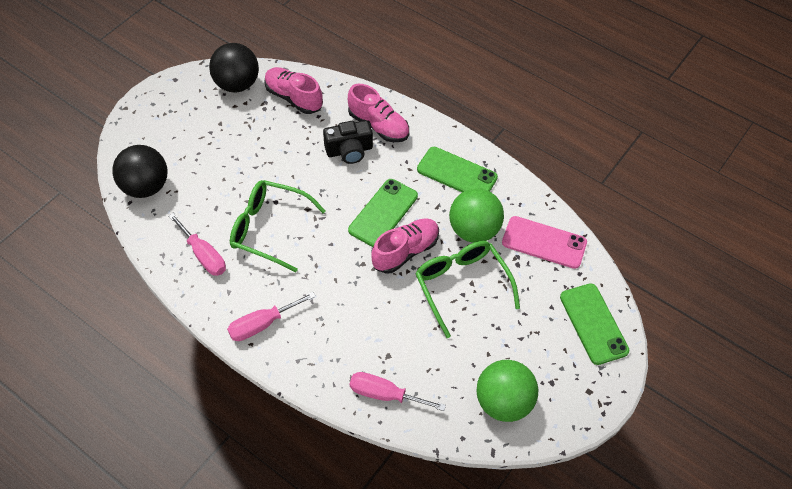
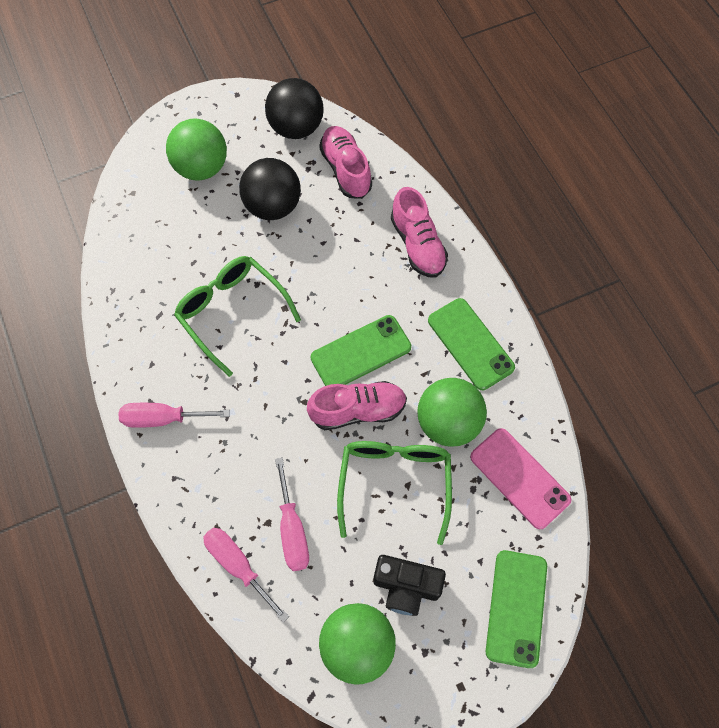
camera: 30 degrees right, 10 degrees up
(146, 187) = (139, 205): black ball -> black ball (273, 206)
(180, 140) = (201, 168): none -> green ball
(203, 255) = (151, 310): pink screwdriver -> pink screwdriver (292, 530)
(349, 150) = (368, 260): black camera -> black camera (406, 587)

